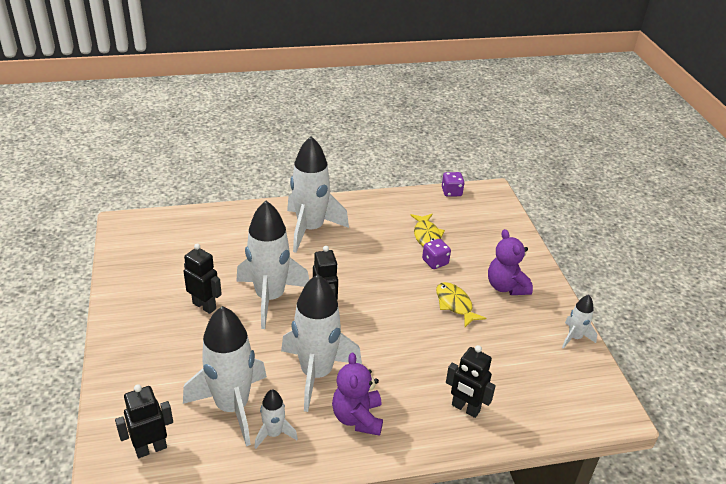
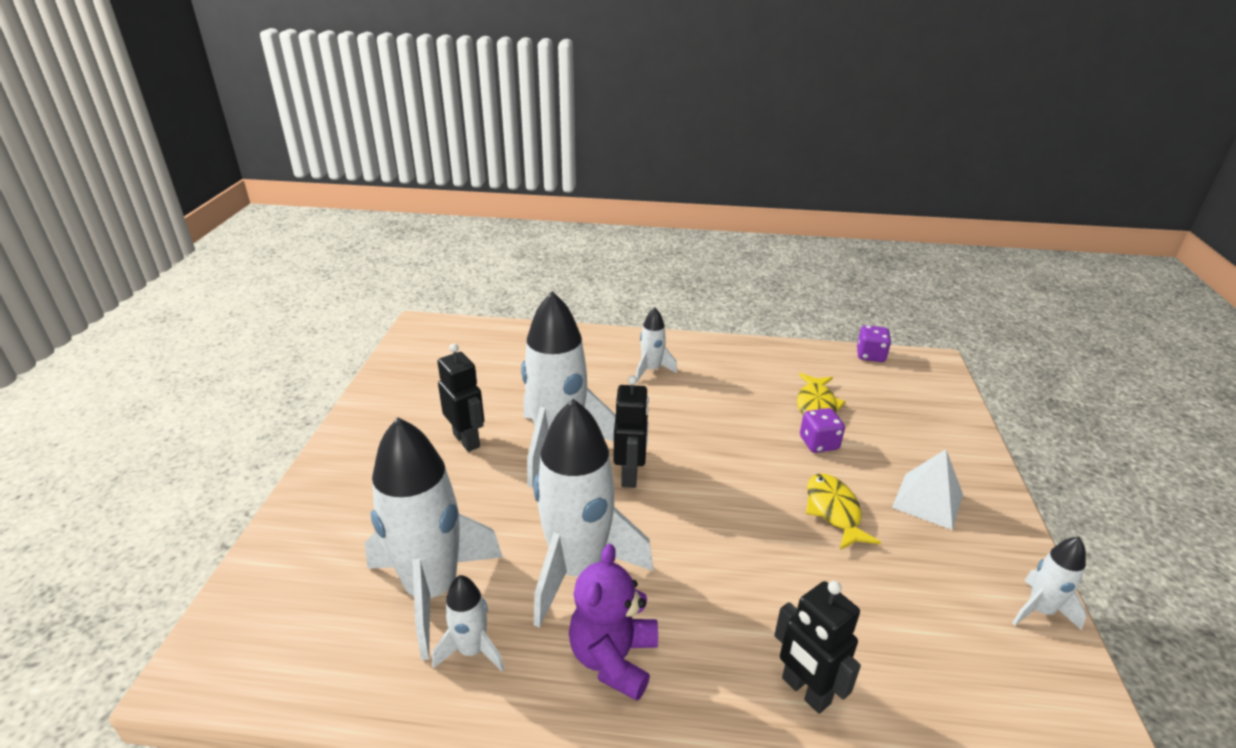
camera: 20 degrees right, 5 degrees down
(151, 448) = (288, 625): black robot -> none
(310, 229) = (651, 370): white rocket -> white rocket, size x0.48
(506, 287) = (927, 500): purple teddy bear -> white pyramid

